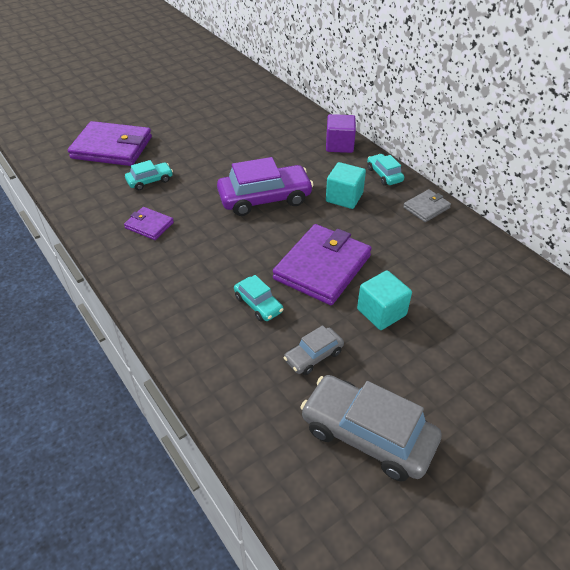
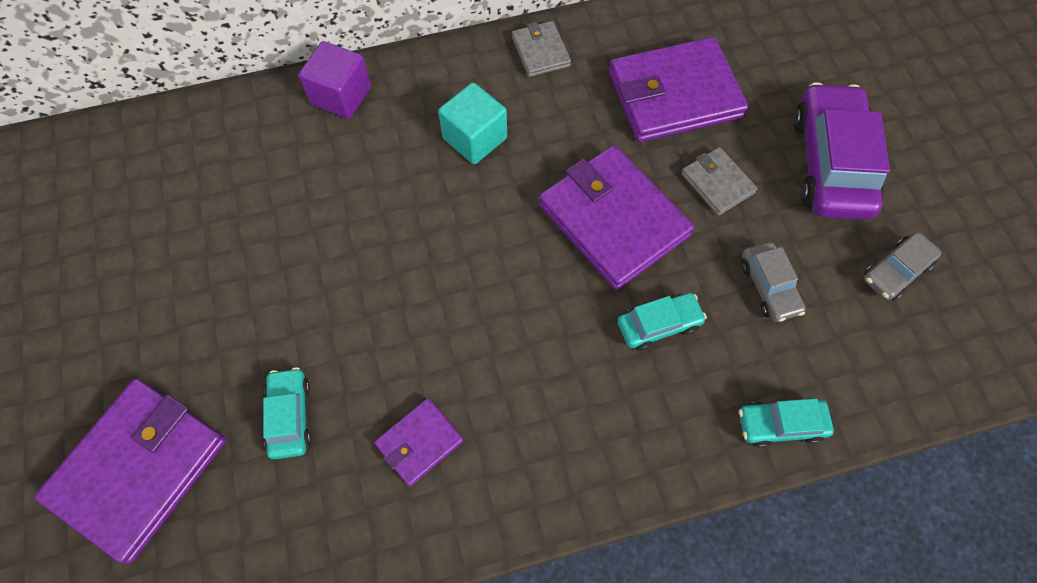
camera: 70 degrees left, 20 degrees up
(265, 198) = (428, 245): purple car -> purple car (830, 163)
(367, 435) = (896, 271): grey car -> grey car, size x0.51
(381, 312) = (717, 183): turquoise cube -> grey wallet
(384, 175) = (445, 69): turquoise car -> turquoise car (780, 425)
(440, 275) = (674, 95): none -> purple wallet

